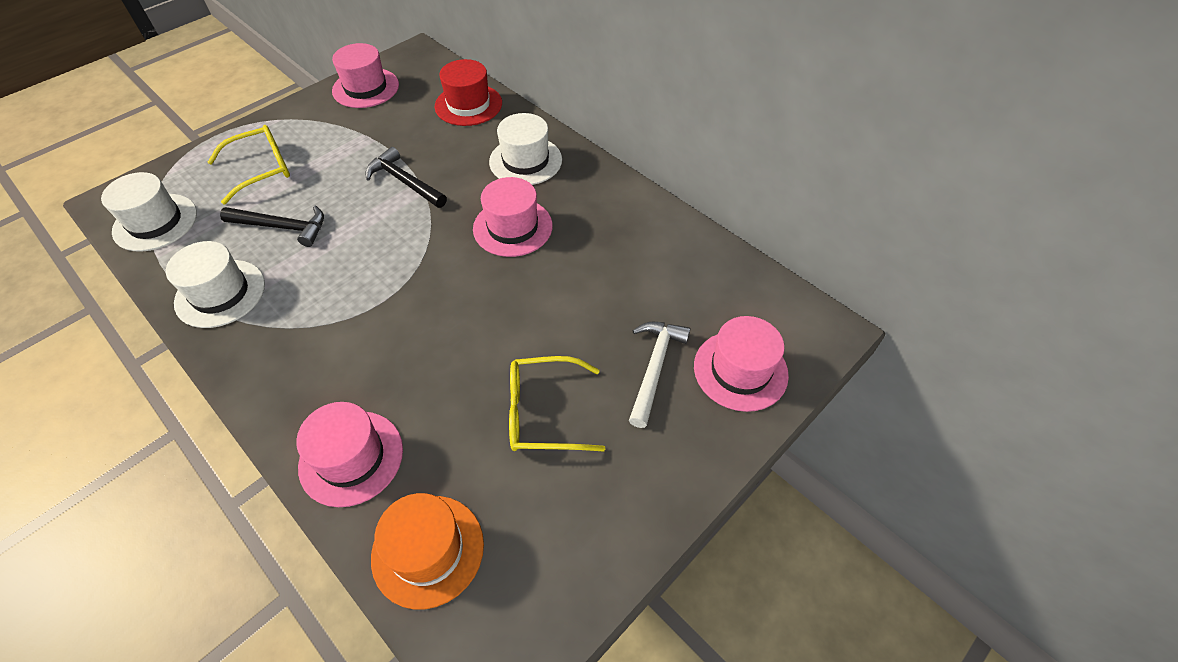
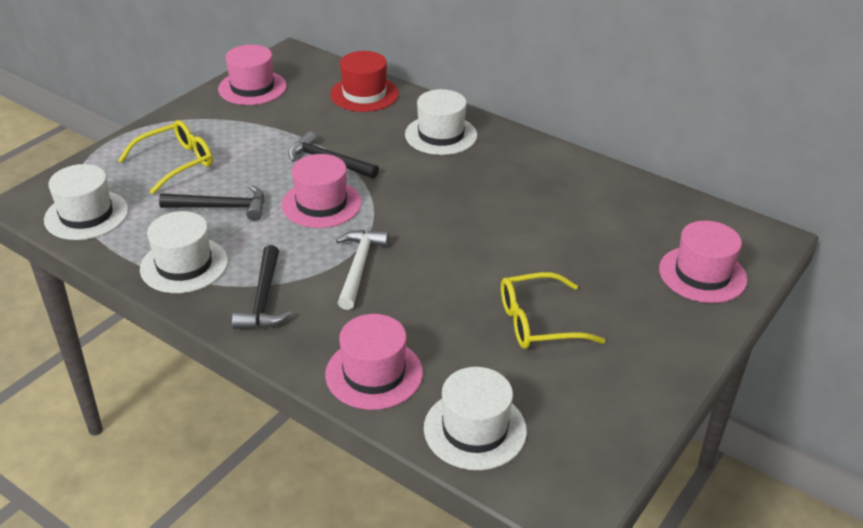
camera: 10 degrees left, 15 degrees down
(279, 345) = (263, 299): none -> black hammer
(428, 550) = (475, 429): orange hat -> white hat
(512, 227) = (450, 188): pink hat -> pink hat (321, 204)
(655, 368) = (626, 280): white hammer -> white hammer (359, 267)

